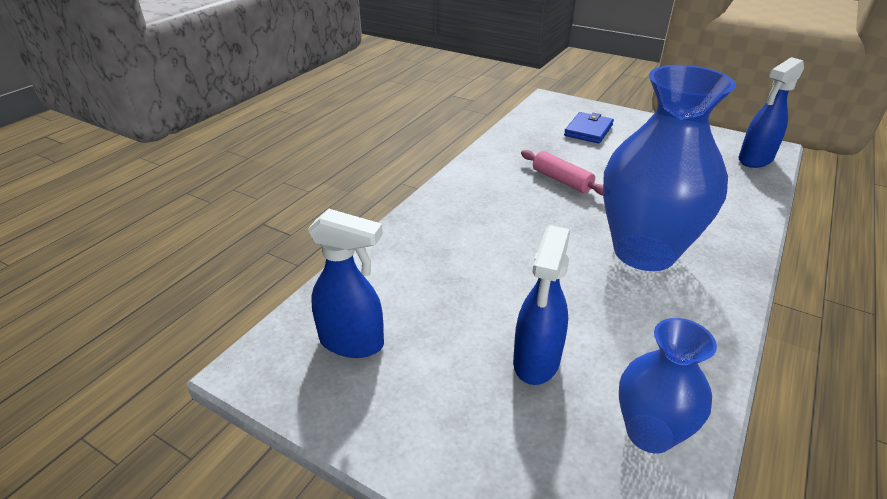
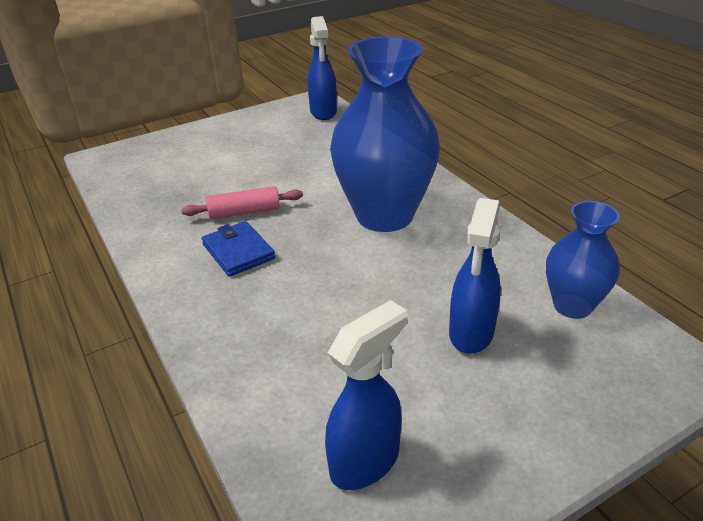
camera: 60 degrees left, 0 degrees up
(536, 361) = (471, 333): blue spray bottle -> blue spray bottle turned 60 degrees clockwise
(588, 130) = (184, 162): blue wallet -> blue wallet (238, 251)

